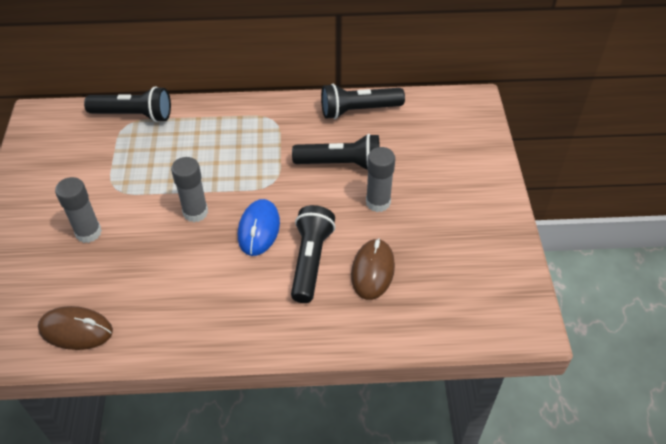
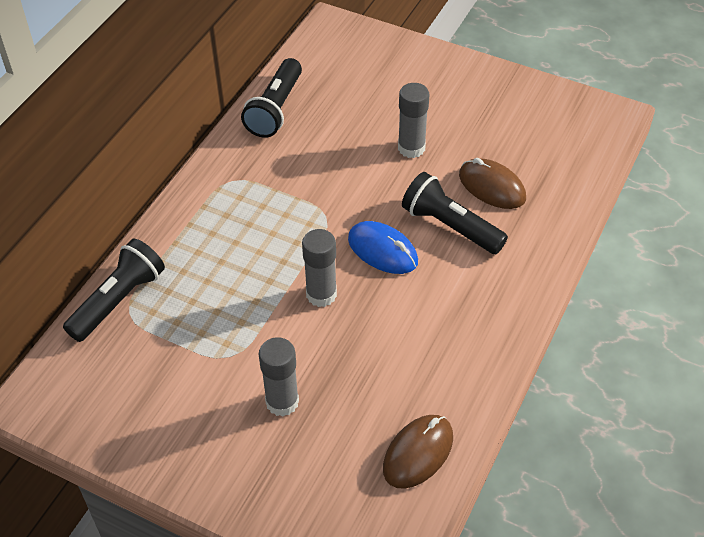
camera: 60 degrees left, 0 degrees up
(341, 163) = (340, 153): black flashlight -> none

